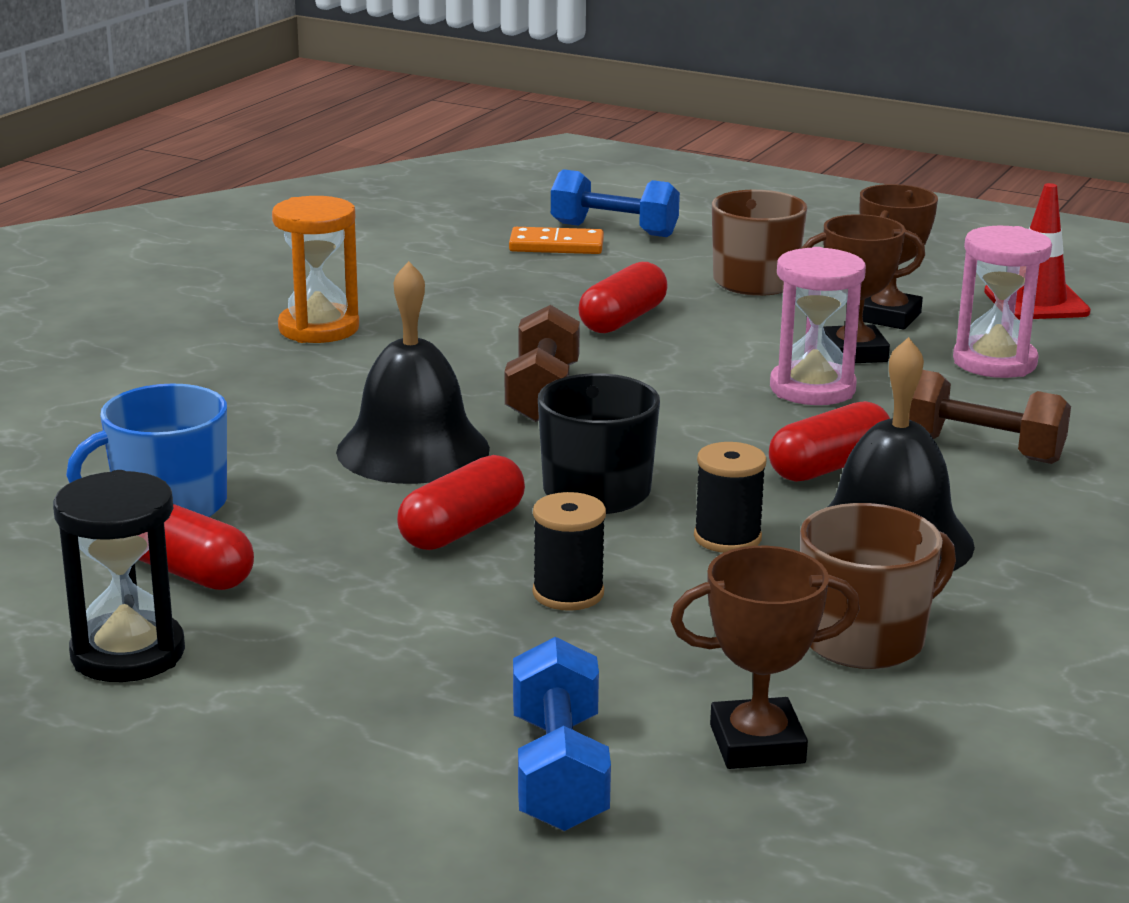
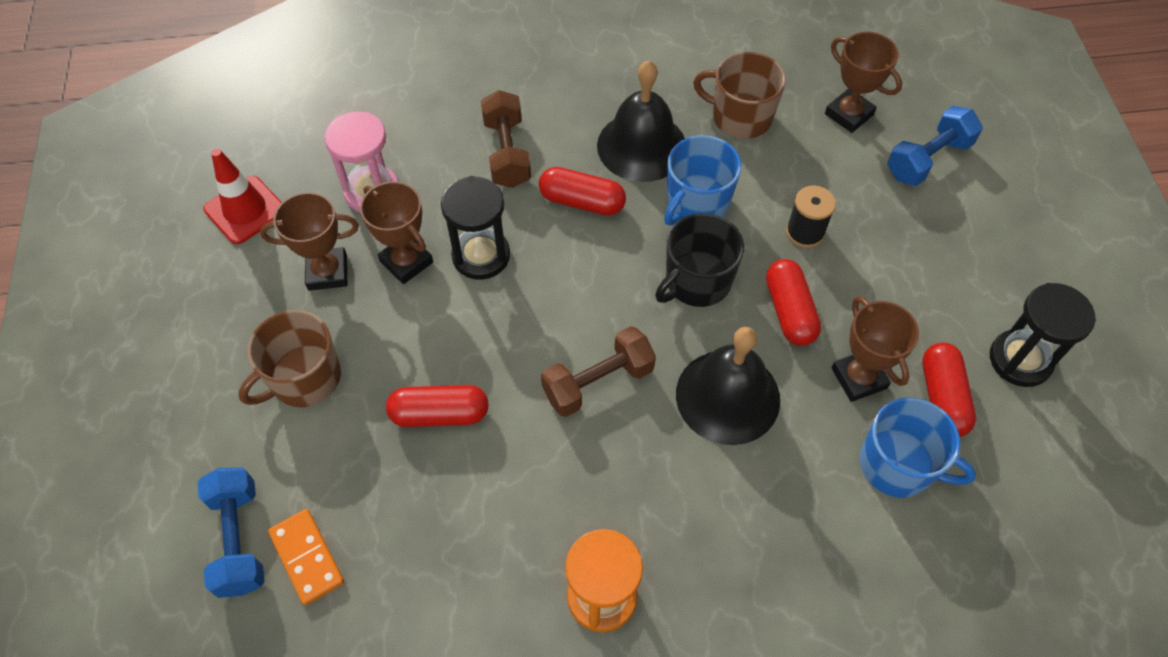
camera: 125 degrees left, 35 degrees up
(303, 531) = (859, 378): none -> brown trophy
(462, 529) = (789, 311): red capsule -> red capsule turned 75 degrees clockwise
(727, 538) = (696, 203): black spool -> blue mug
(812, 389) = (481, 256): pink hourglass -> black hourglass

